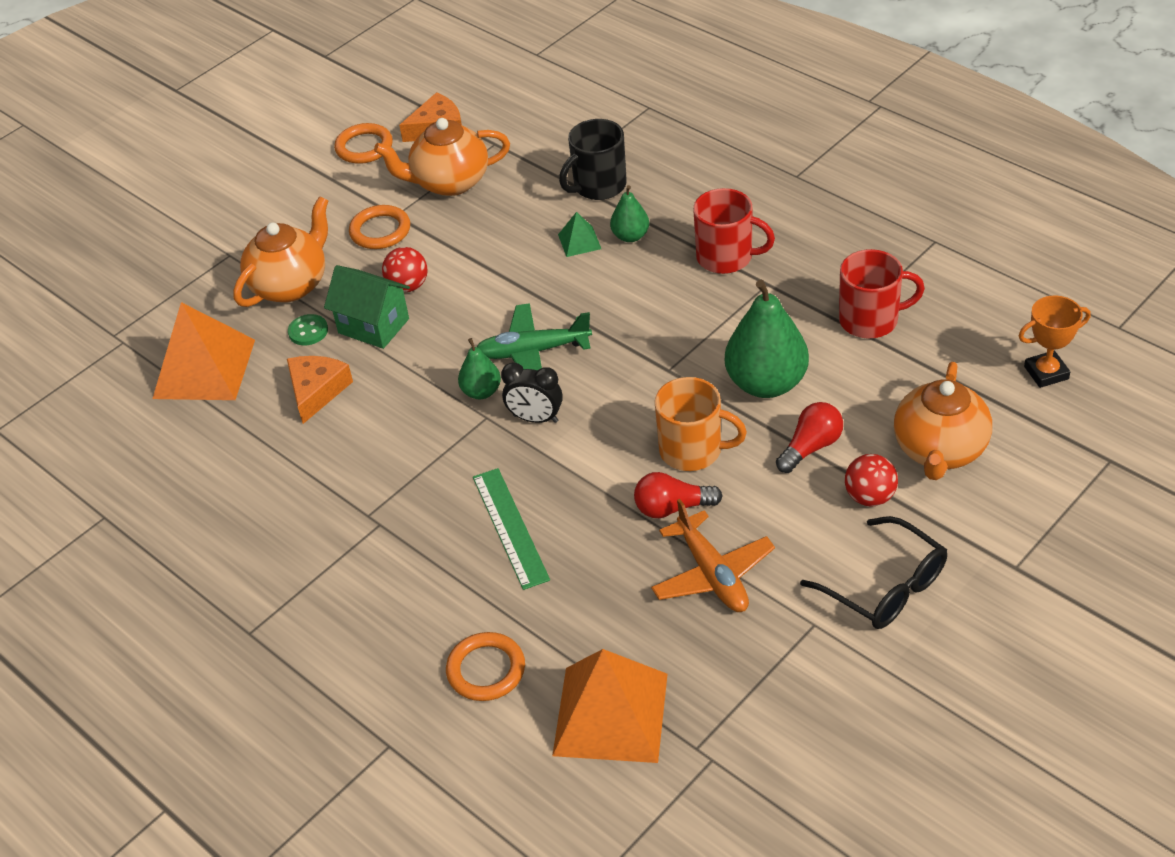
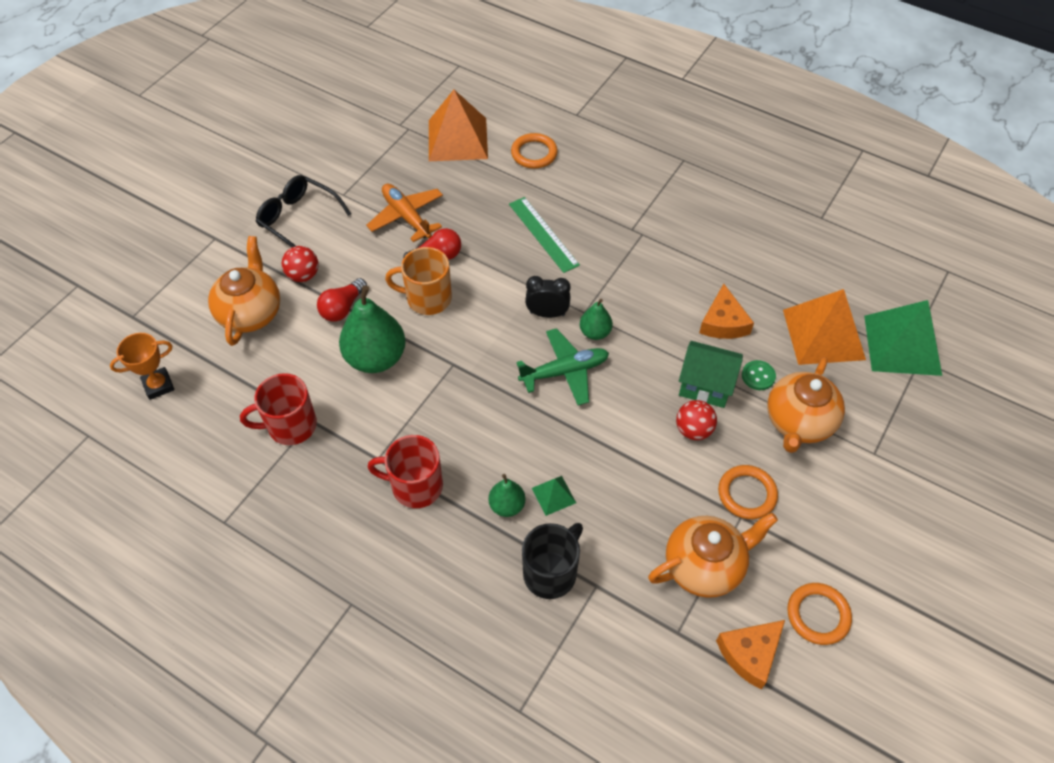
camera: 165 degrees right, 10 degrees up
(121, 351) = (902, 345): none -> green pyramid

